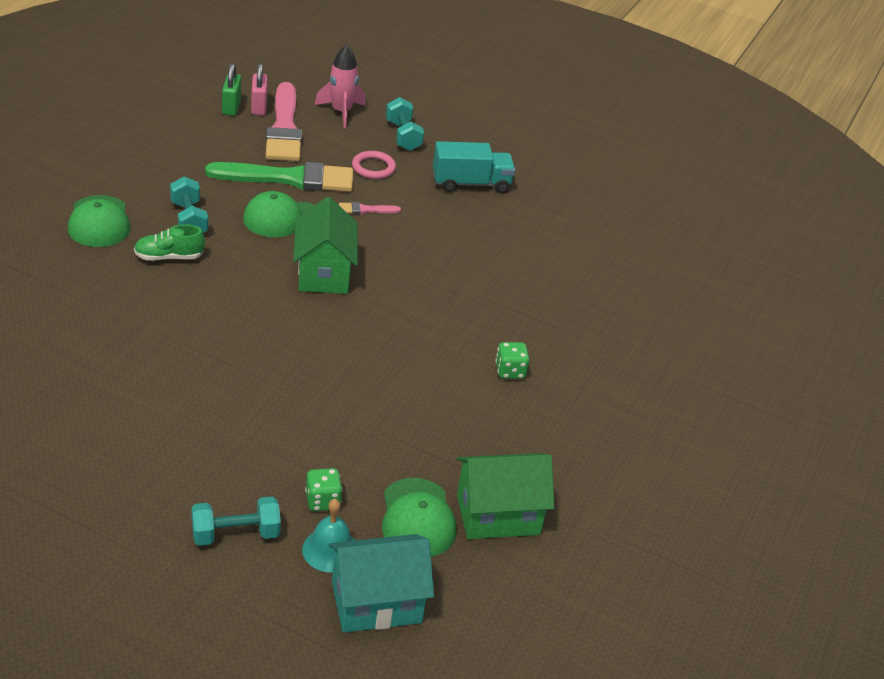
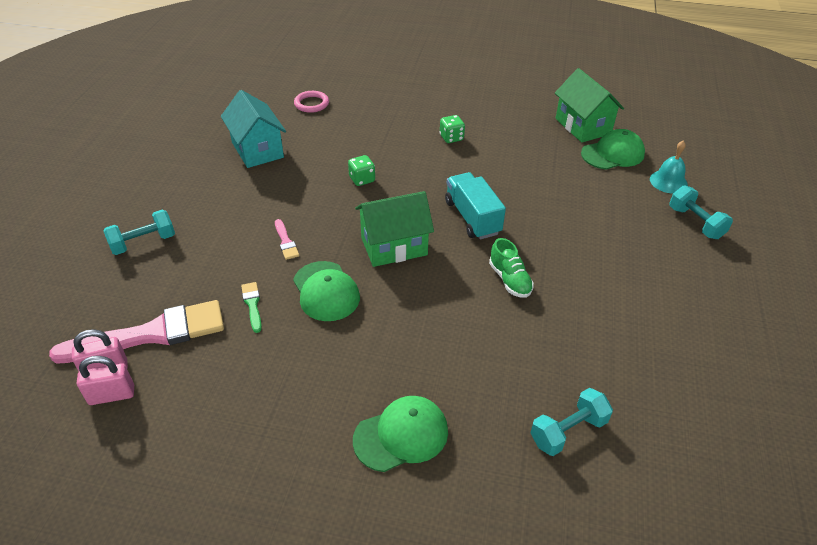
camera: 100 degrees left, 5 degrees up
(169, 257) = (429, 355): green shoe -> green shoe (509, 280)
(189, 220) = (360, 360): turquoise dumbbell -> turquoise dumbbell (568, 431)
(231, 107) = (112, 395): green padlock -> pink padlock
(289, 178) = (252, 305): green brush -> green brush, size x0.42
(322, 501) = (634, 193): green dice -> green dice (362, 179)
(341, 112) = (104, 297): pink rocket -> none
(373, 168) = (211, 251): pink ring -> pink ring (311, 104)
(376, 602) = (687, 157): turquoise house -> turquoise house (257, 150)
(471, 184) = (217, 188): turquoise truck -> turquoise truck (472, 217)

